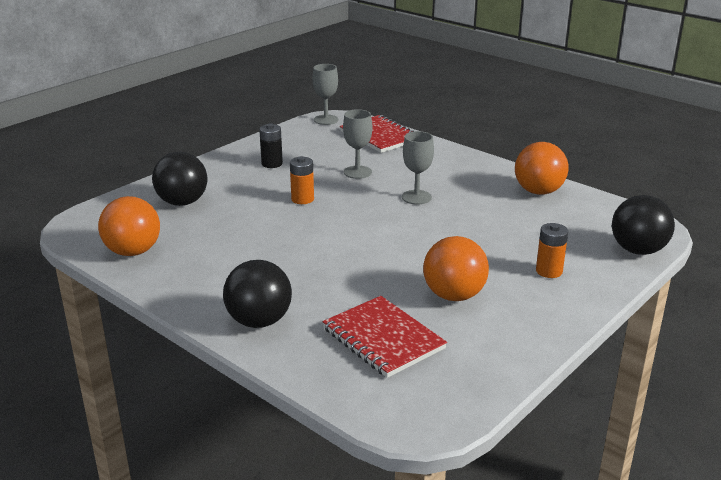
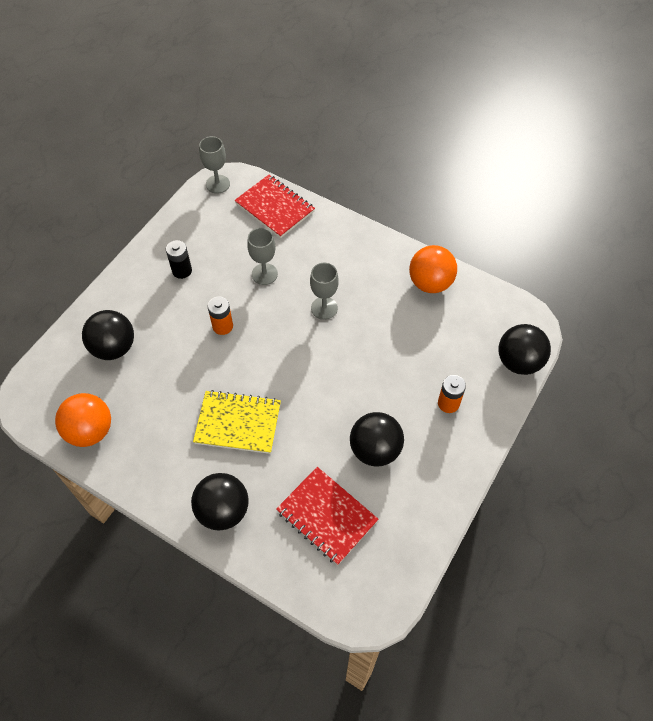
camera: 10 degrees left, 30 degrees up
(298, 262) = (238, 423): none -> yellow notebook
(454, 295) = (375, 450): orange ball -> black ball

